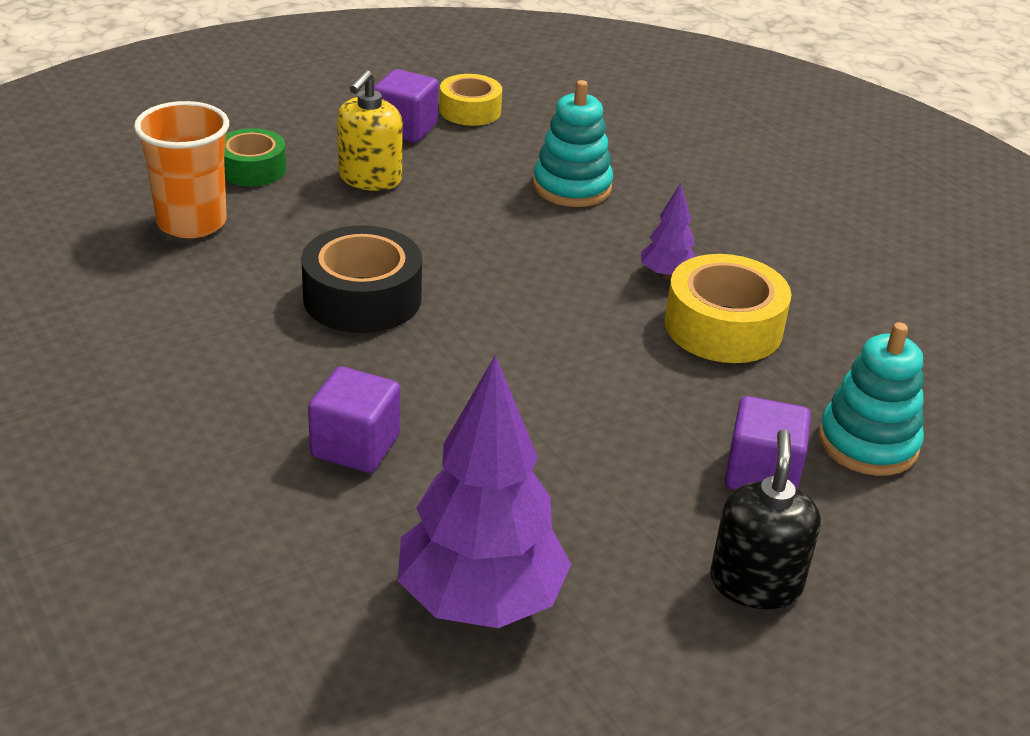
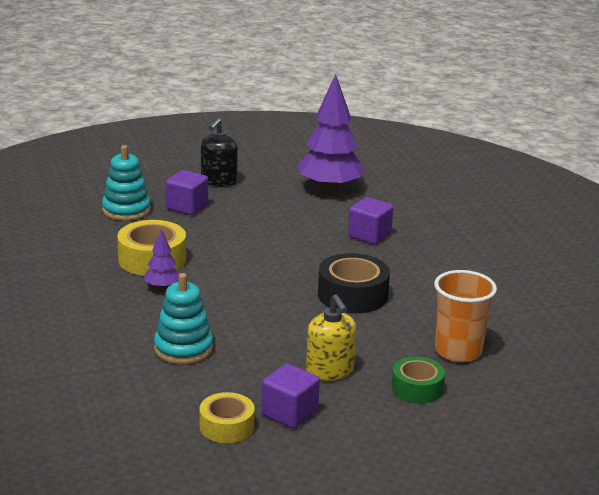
camera: 165 degrees left, 10 degrees down
(370, 178) = (330, 371): yellow soap dispenser -> yellow soap dispenser turned 120 degrees clockwise

